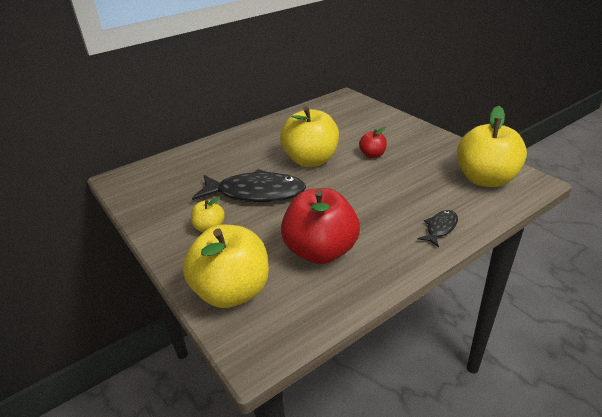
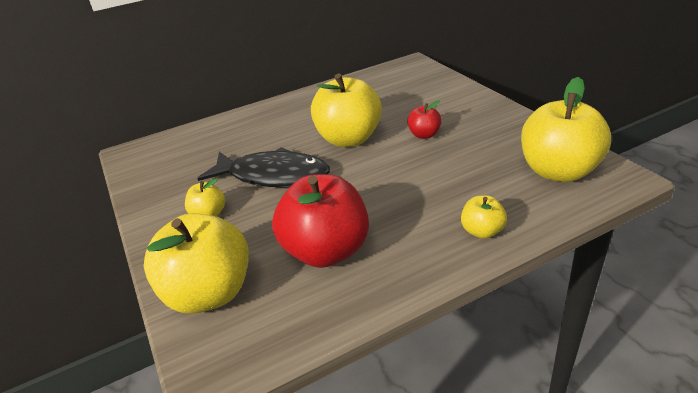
camera: 10 degrees right, 0 degrees up
(440, 228) = (482, 231): black fish -> yellow apple

